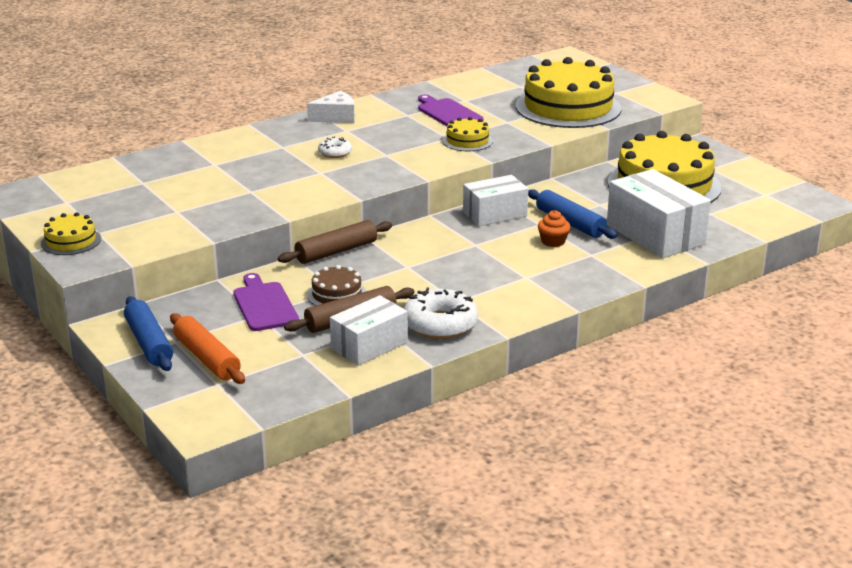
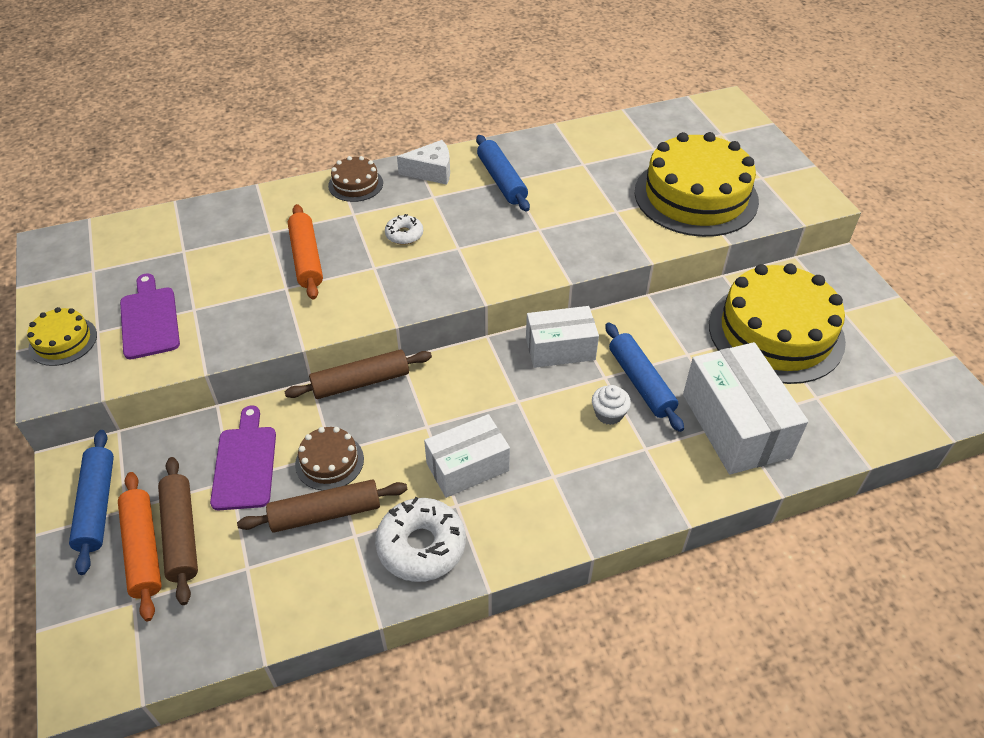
camera: 15 degrees right, 20 degrees up
(234, 346) = (181, 534): none -> brown rolling pin
(258, 174) = (306, 258): none -> orange rolling pin
(273, 131) = (355, 184): none -> brown cake
(369, 345) = (326, 569): white box -> white box (467, 467)
(400, 116) = (501, 180): none -> blue rolling pin
(448, 113) = (555, 184): purple cutting board -> purple cutting board (149, 319)
(467, 141) = (558, 239): yellow cake -> none
(553, 241) = (609, 414): orange cupcake -> white cupcake

